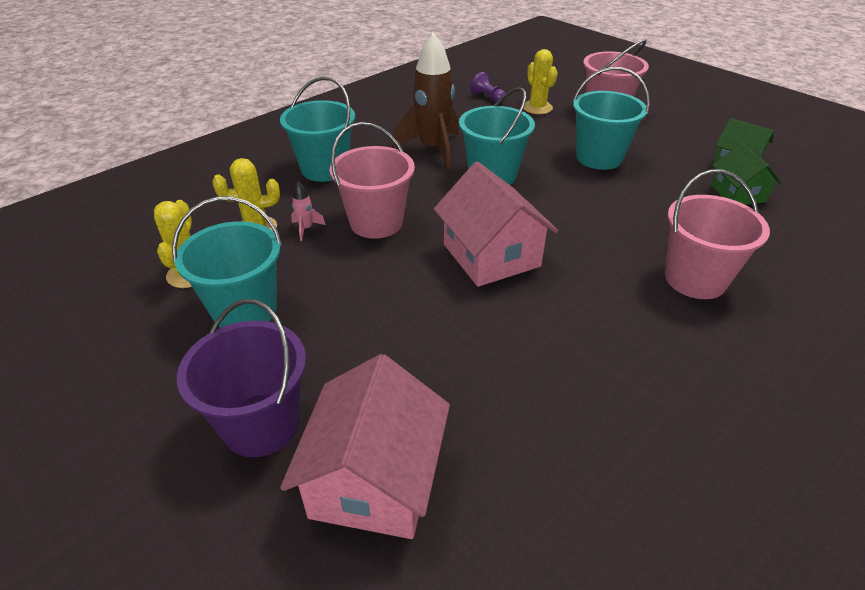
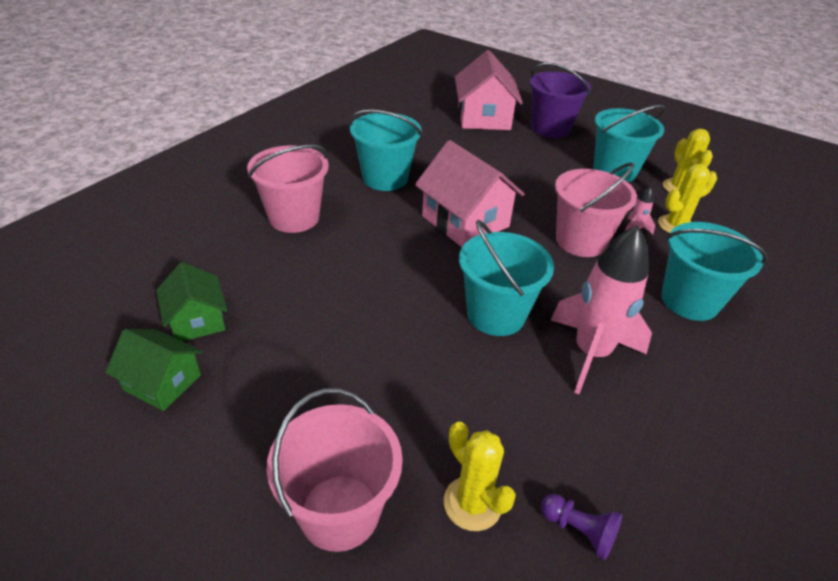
camera: 165 degrees right, 0 degrees up
(433, 149) = (591, 353): brown rocket -> pink rocket
(599, 158) = (363, 366): turquoise bucket -> turquoise bucket (385, 178)

